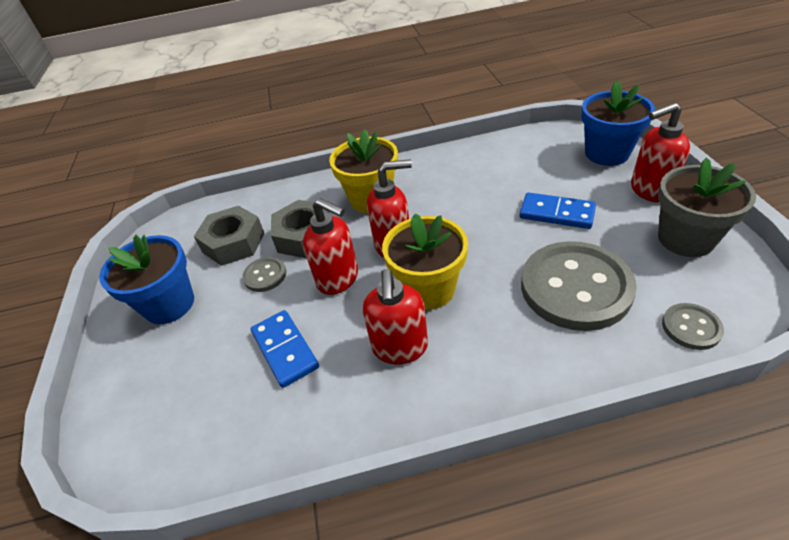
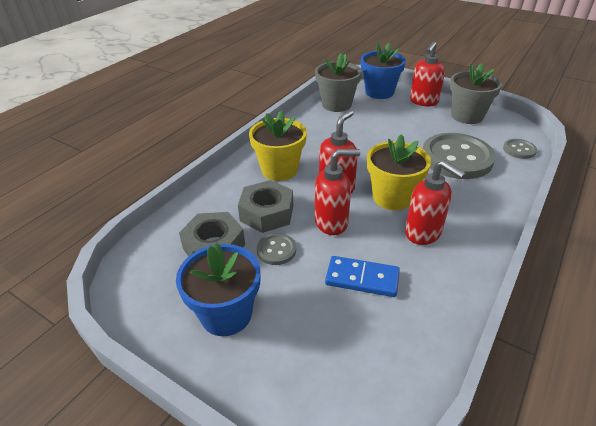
camera: 50 degrees left, 5 degrees down
(529, 149) = (336, 104): none -> grey flower pot
(556, 213) = (398, 130): blue domino -> none

